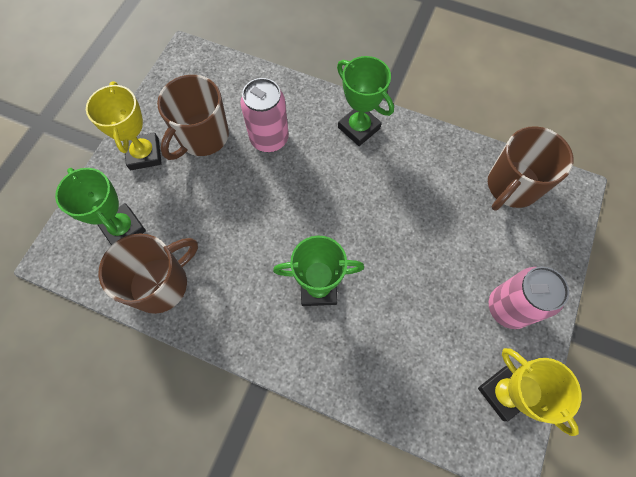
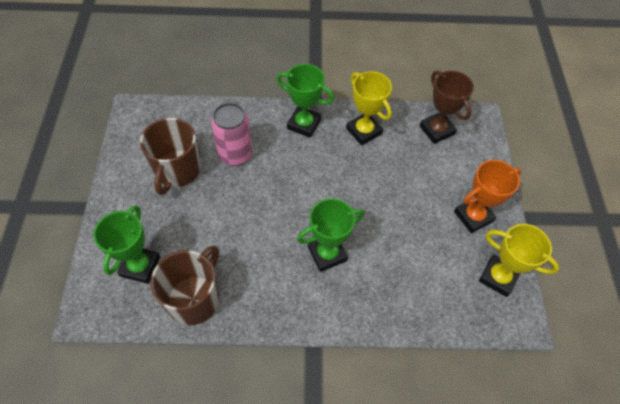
camera: 25 degrees left, 10 degrees down
(123, 228) = (140, 266): green trophy -> green trophy turned 75 degrees clockwise
(144, 154) = (132, 200): yellow trophy -> yellow trophy (363, 131)
(508, 308) = (473, 216): pink can -> orange trophy
(511, 186) = (436, 130): brown mug -> brown trophy

